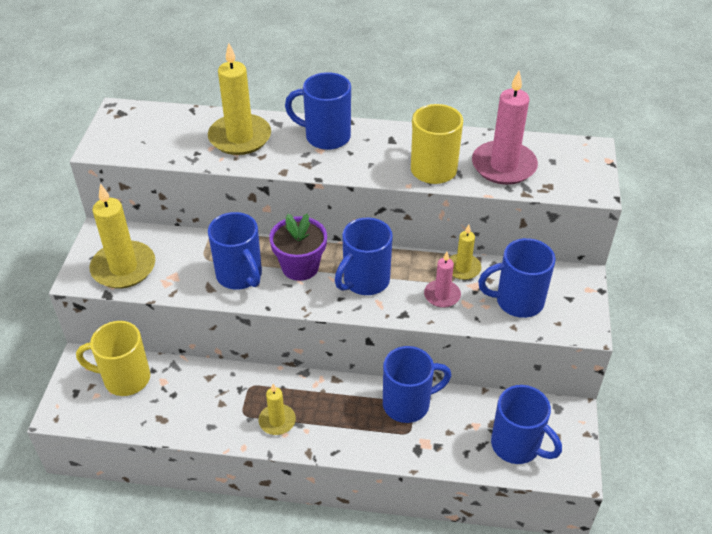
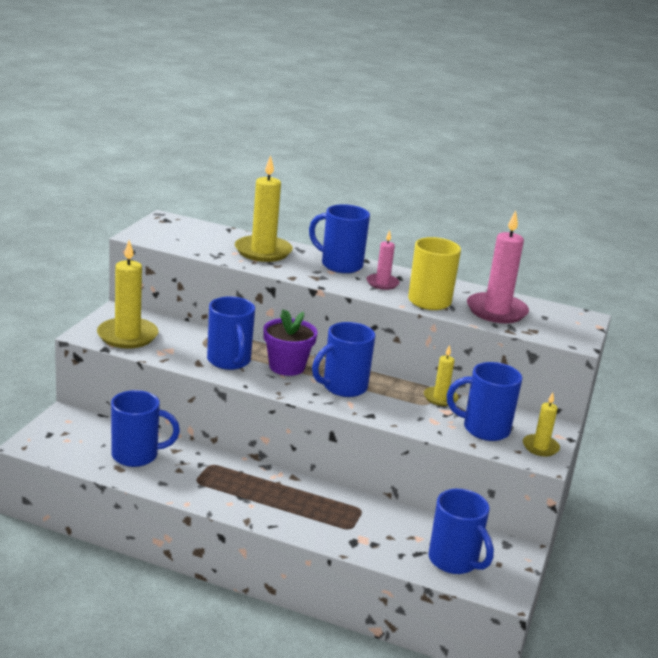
camera: 10 degrees right, 20 degrees down
(125, 378) = (97, 434): yellow mug -> none
(277, 421) = (226, 493): yellow candle -> yellow candle (540, 447)
(408, 404) = (357, 509): blue mug -> blue mug (137, 455)
(442, 295) = (412, 411): pink candle -> pink candle (382, 283)

